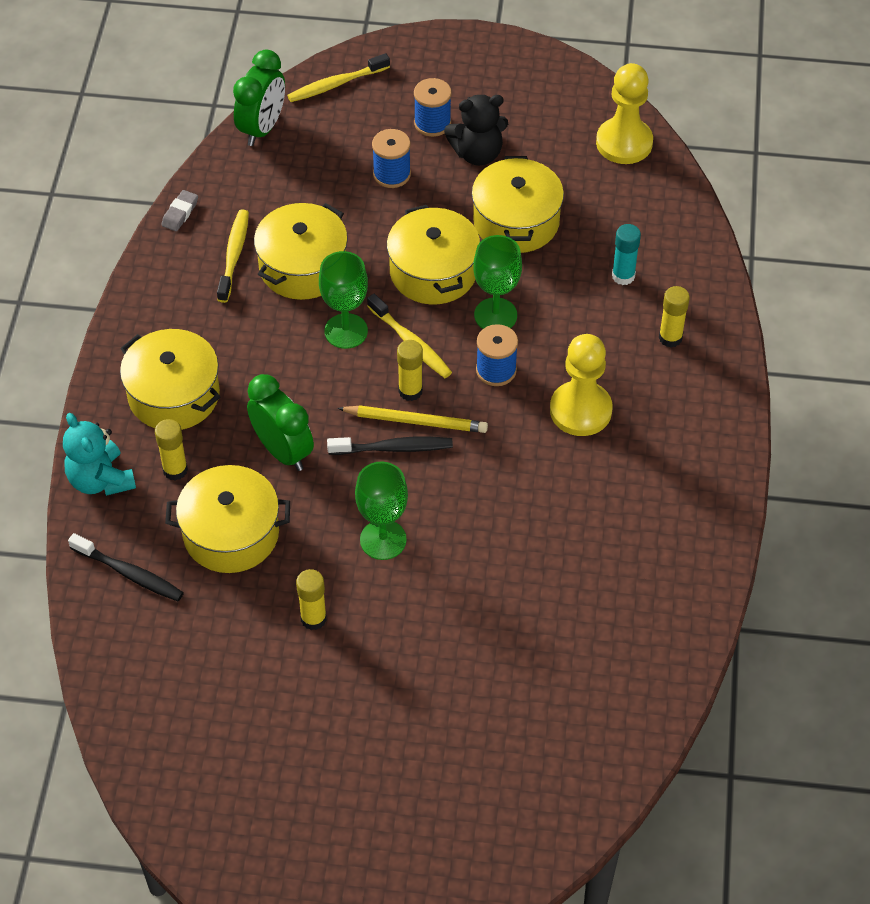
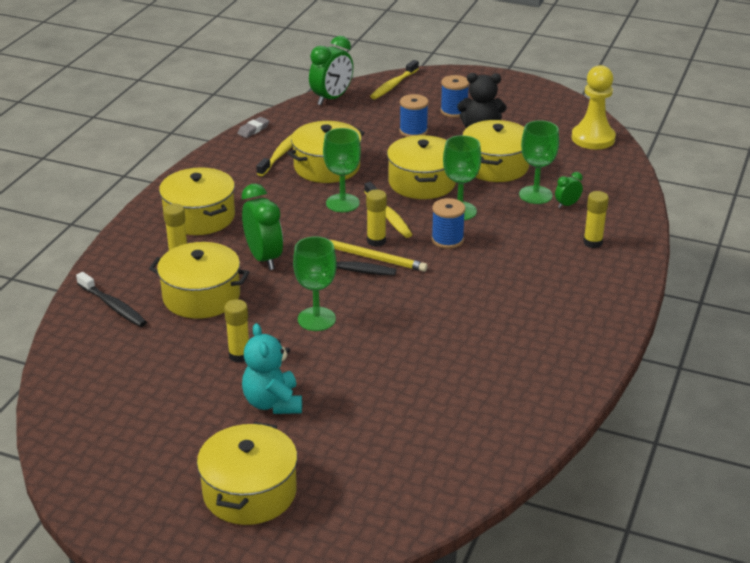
camera: 15 degrees right, 20 degrees down
(101, 480) = (121, 252): turquoise teddy bear -> turquoise teddy bear (273, 403)
(336, 84) = (393, 85): yellow toothbrush -> yellow toothbrush turned 45 degrees counterclockwise
(400, 816) = (250, 492): none -> yellow pot
(580, 266) = (535, 195): none -> green goblet
(580, 410) = (505, 271): yellow pawn -> none
(623, 276) = (567, 205): turquoise glue stick -> green clock

